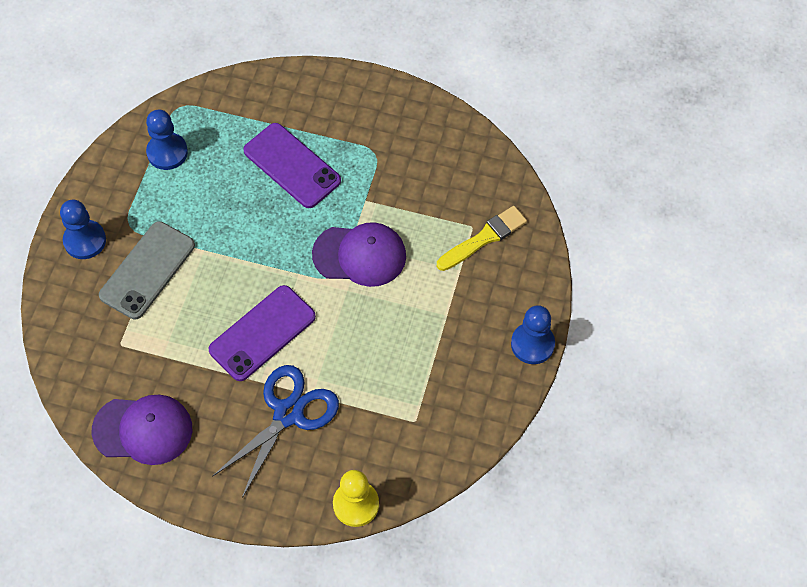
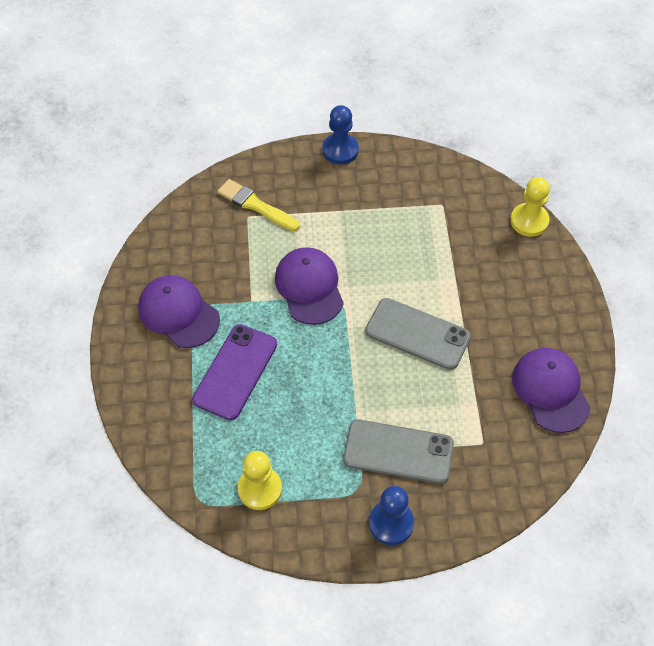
camera: 110 degrees left, 5 degrees down
(167, 152) = (260, 489): blue pawn -> yellow pawn
(262, 333) = (417, 334): purple phone -> grey phone
(288, 413) = (480, 290): blue scissors -> none
(377, 137) = (178, 313): none -> purple cap

